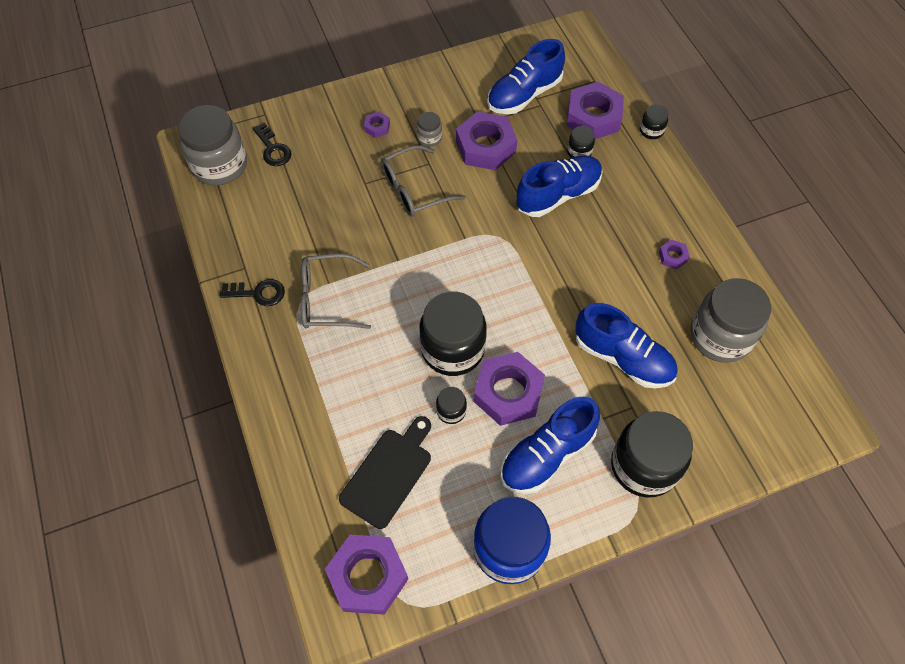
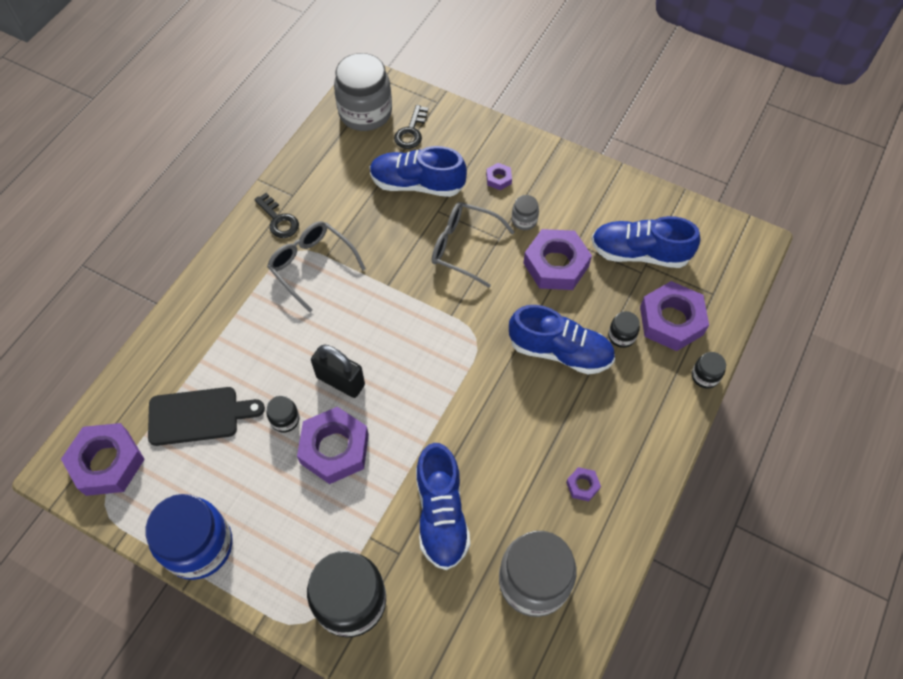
camera: 50 degrees right, 0 degrees up
(452, 349) = (340, 381): black jar -> black padlock
(547, 454) = (302, 517): blue shoe -> blue shoe (417, 184)

